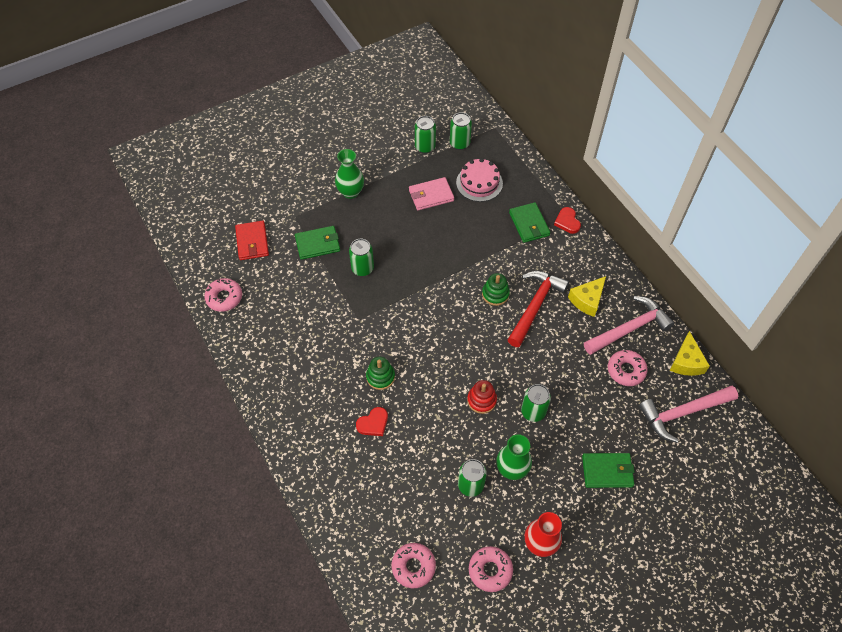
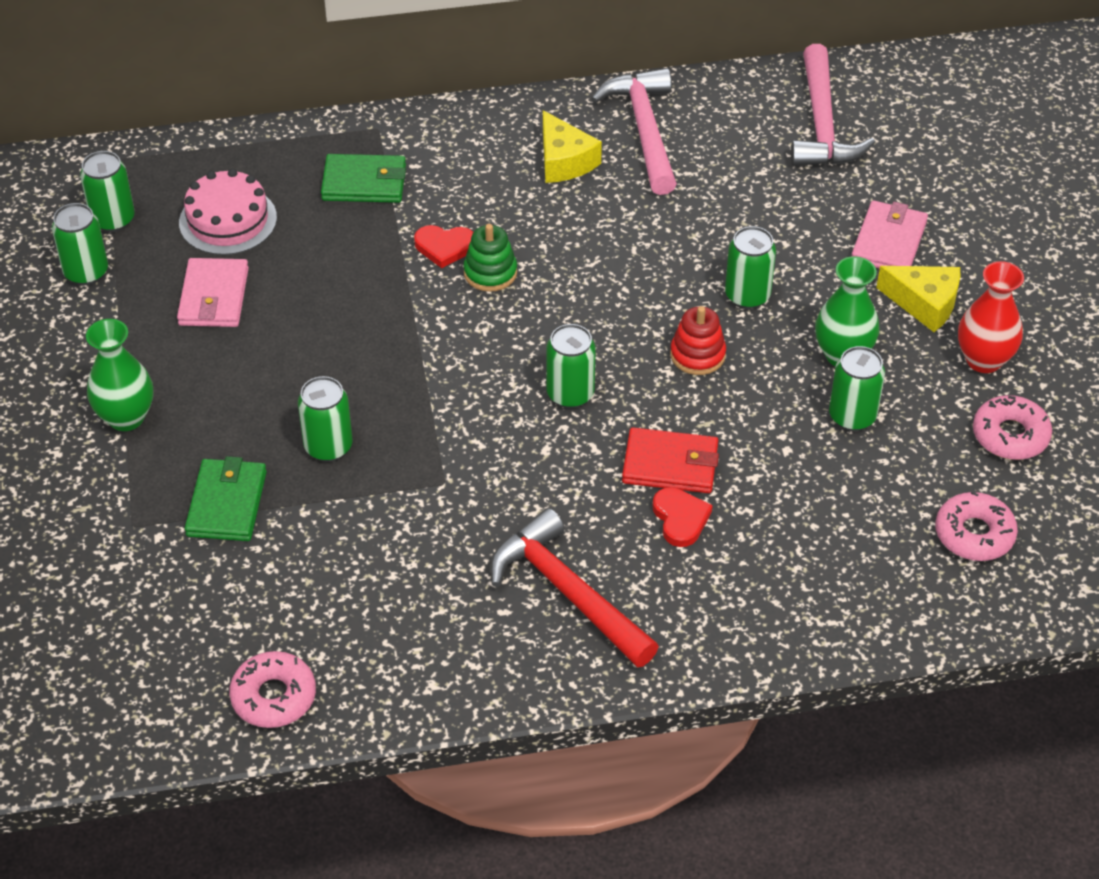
camera: 70 degrees left, 10 degrees down
(252, 242) = (155, 615): red wallet -> red wallet (670, 464)
(380, 377) = (587, 483): green stacking toy -> none
(432, 352) = (570, 394): none -> green can
(535, 306) = (542, 229): red hammer -> red hammer (568, 593)
(567, 222) = (388, 133): red heart -> red heart (444, 247)
(607, 471) = (888, 241): green wallet -> pink wallet
(626, 370) = (720, 160): pink donut -> none
(686, 362) = (735, 89): yellow cheese -> yellow cheese (924, 303)

